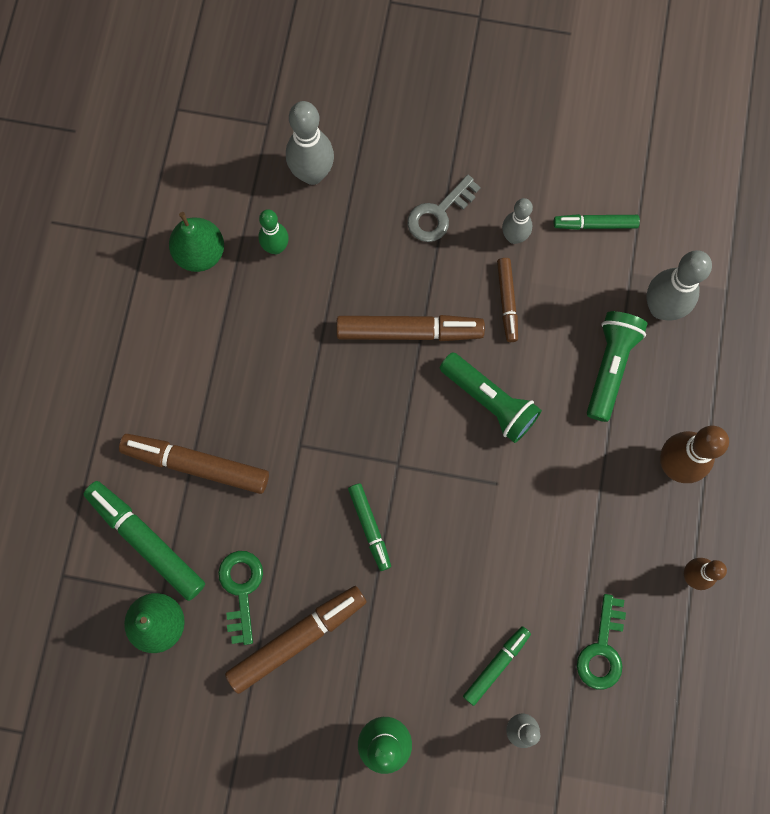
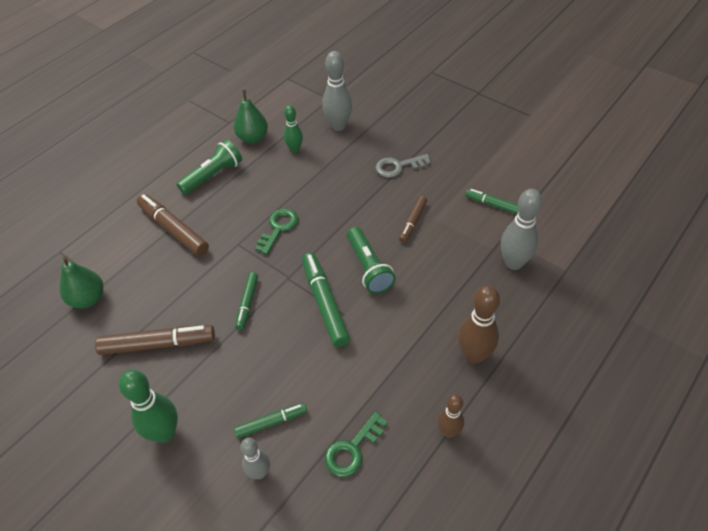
camera: 30 degrees right, 25 degrees down
(146, 541) = (116, 254): green marker -> green marker (325, 303)
(241, 589) = (147, 302): green key -> green key (278, 228)
(409, 331) = (343, 214): brown marker -> none
(514, 237) = (437, 193): grey bowling pin -> none
(610, 366) = (460, 280): green flashlight -> green flashlight (213, 175)

